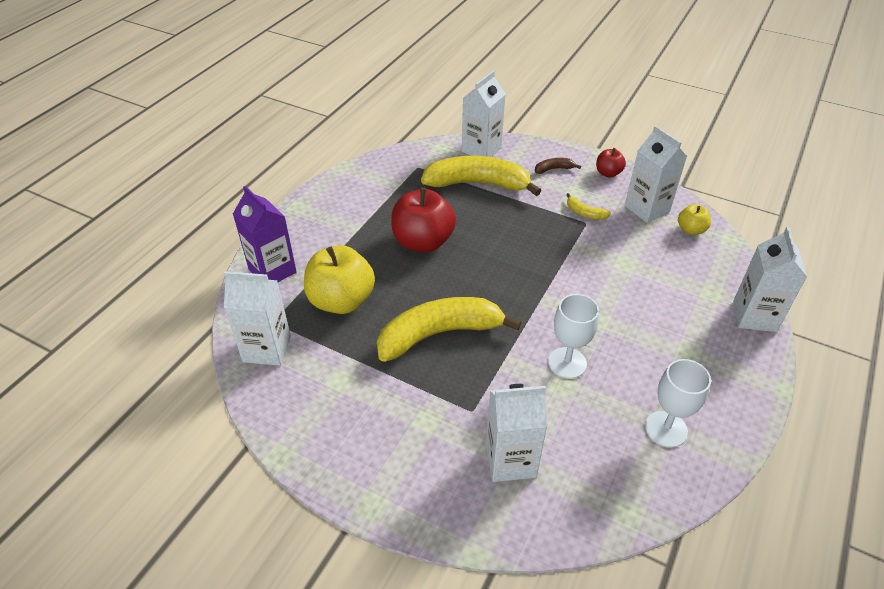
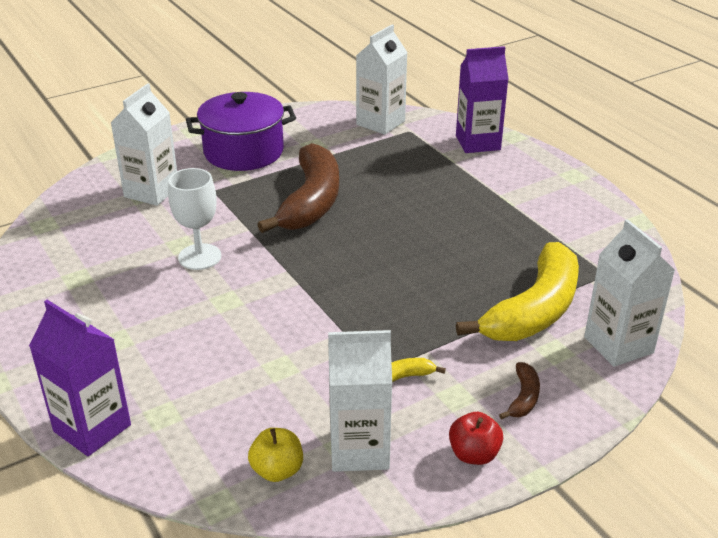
camera: 120 degrees right, 10 degrees down
(341, 301) = (404, 166): yellow apple -> none
(389, 428) = (243, 152): none -> purple pot
(423, 242) = (450, 233): red apple -> none
(439, 334) = (311, 201): yellow banana -> brown banana
(666, 429) = (71, 279): white goblet -> none
(754, 316) = (92, 428): white carton -> purple carton

